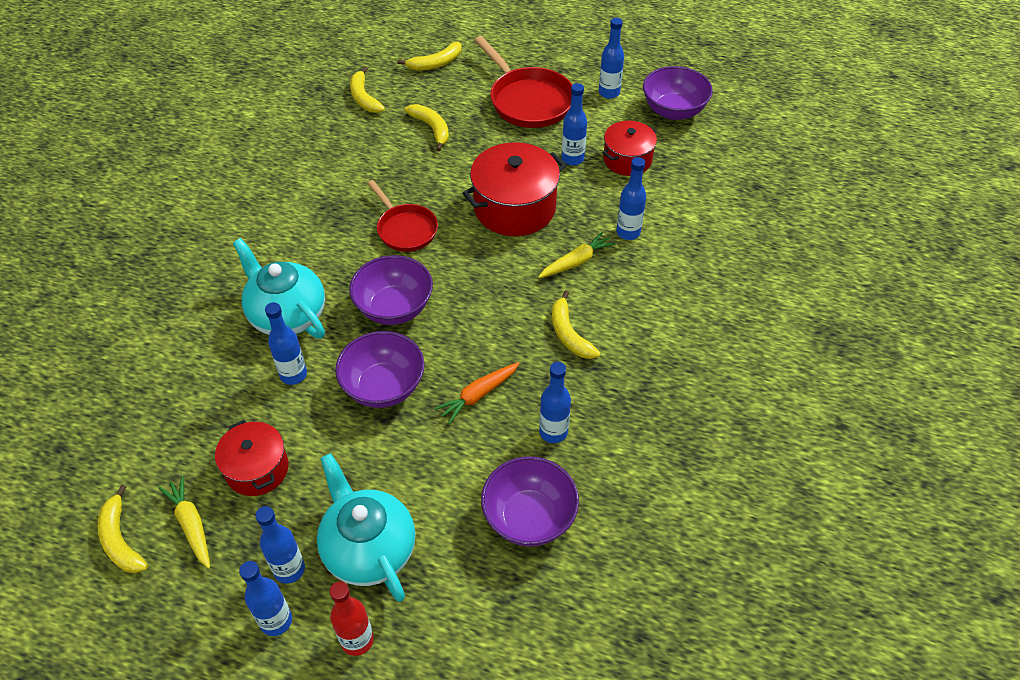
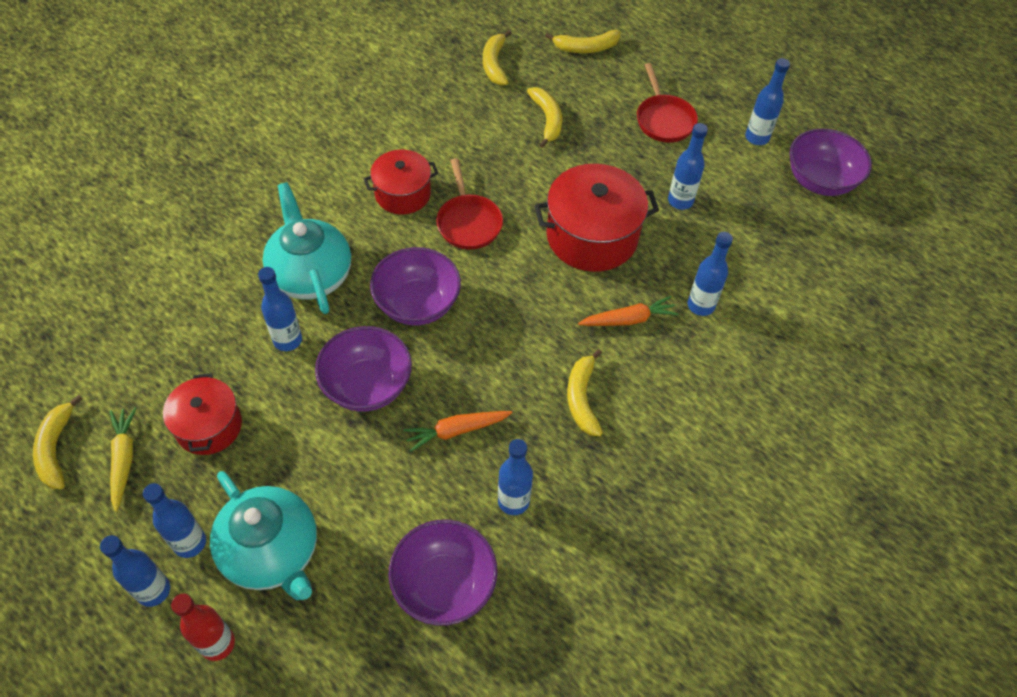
camera: 20 degrees right, 5 degrees up
(368, 548) = (272, 552): turquoise teapot -> turquoise teapot turned 150 degrees clockwise
(528, 101) = (664, 120): red pan -> red pan, size x0.64
(576, 261) = (629, 319): yellow carrot -> orange carrot
(627, 159) = (740, 221): red pot -> red pot (403, 194)

